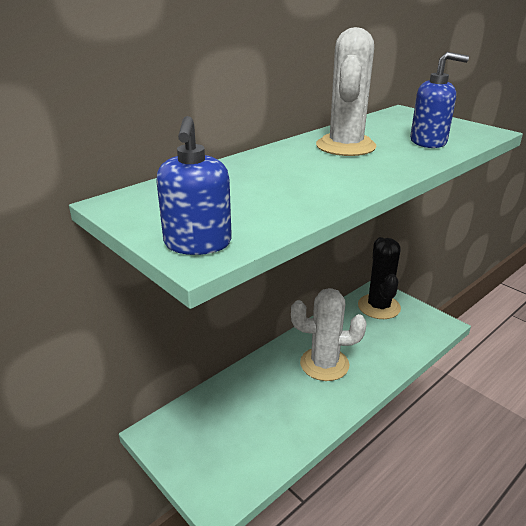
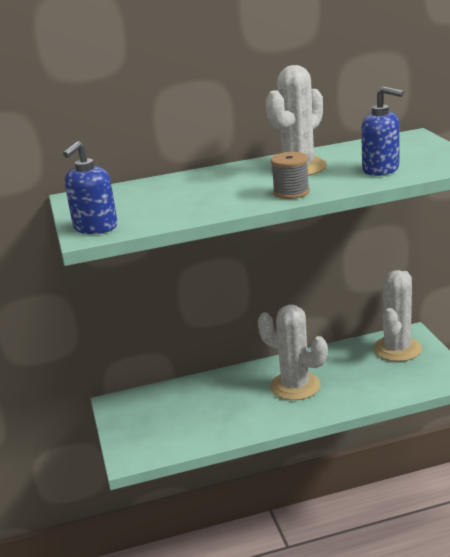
camera: 30 degrees right, 5 degrees down
(379, 172) = (291, 192): none -> grey spool
(379, 307) = (397, 349): black cactus -> white cactus

